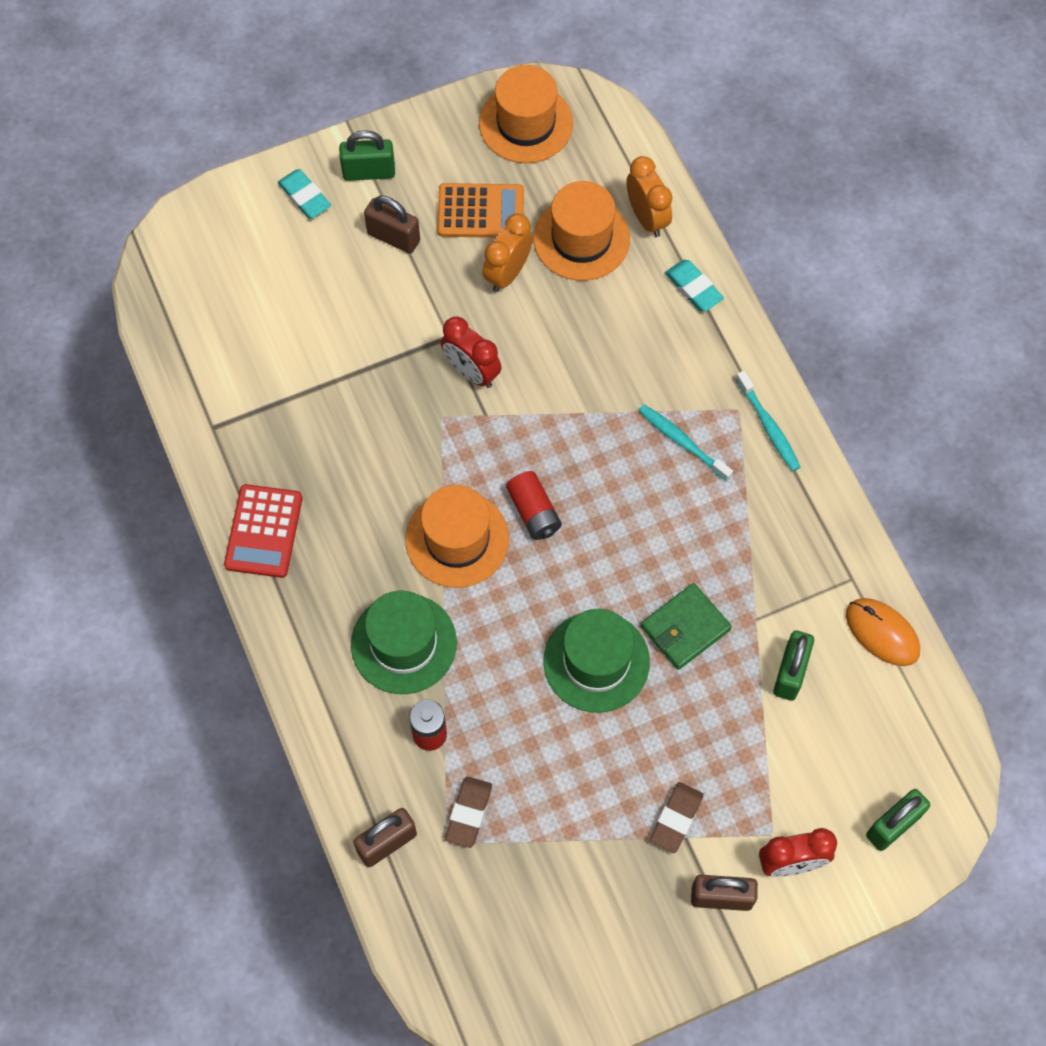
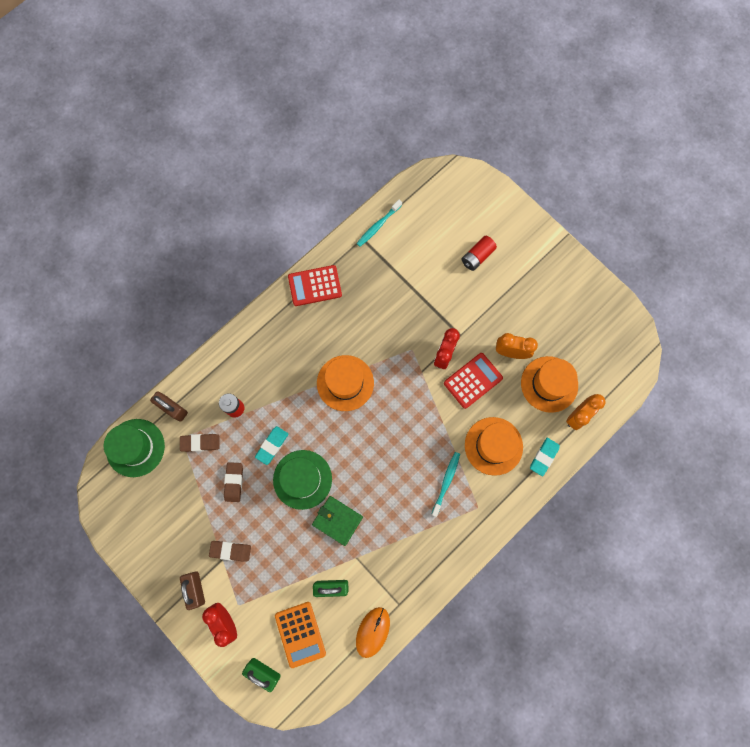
camera: 70 degrees right, 10 degrees up
(304, 197) = (512, 230): turquoise eraser -> turquoise eraser (272, 445)
(369, 172) = (542, 257): green padlock -> none
(393, 237) = (507, 284): brown padlock -> none
(404, 643) = (279, 377): green hat -> green hat (135, 447)
(481, 211) = (543, 324): orange calculator -> orange calculator (300, 634)
(526, 123) = (609, 328): orange hat -> orange hat (493, 446)
(532, 344) = (473, 380): none -> red calculator
(534, 512) = (375, 417): red battery -> red battery (477, 256)
(560, 776) = (234, 482): none -> brown eraser
(768, 426) = (474, 527): turquoise toothbrush -> turquoise toothbrush (378, 225)

